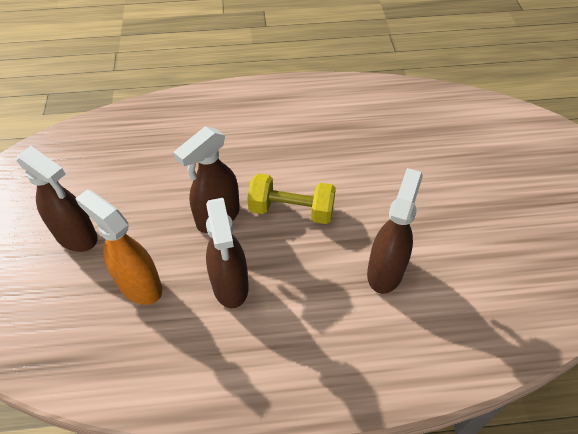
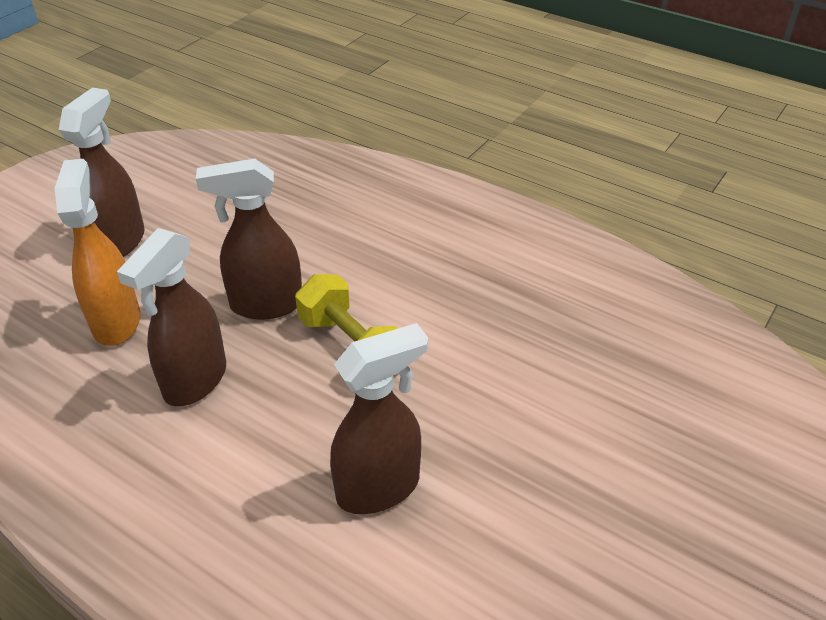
camera: 40 degrees right, 10 degrees down
(77, 236) = (120, 241): brown spray bottle -> brown spray bottle turned 150 degrees counterclockwise

